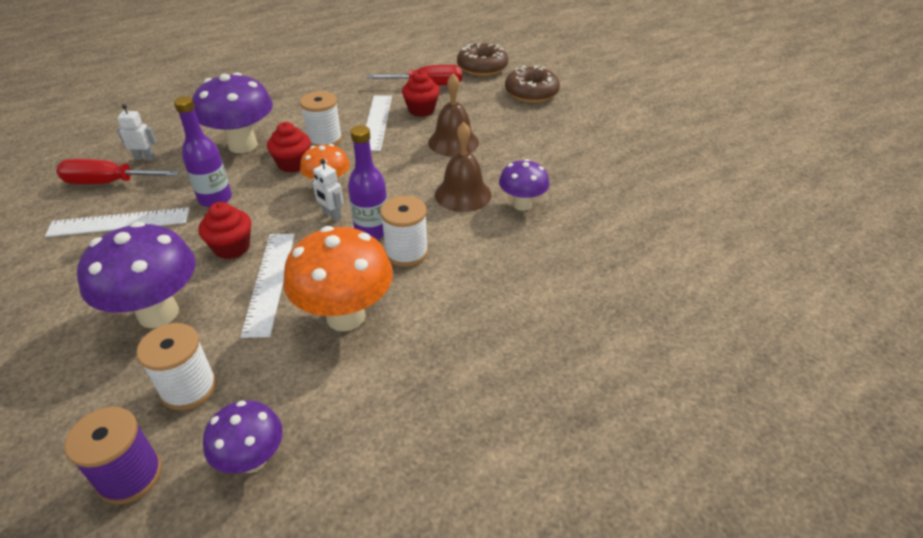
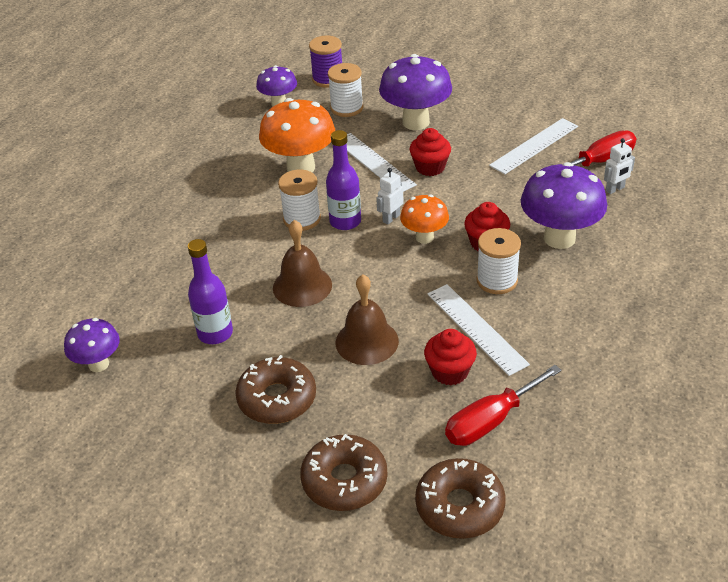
camera: 150 degrees right, 0 degrees up
(215, 199) = (498, 188): purple bottle -> purple bottle (215, 333)
(332, 215) = (391, 218): white robot -> white robot turned 60 degrees counterclockwise
(522, 204) = (240, 300): purple mushroom -> purple mushroom (98, 364)
(541, 137) = (277, 399): none -> brown donut

